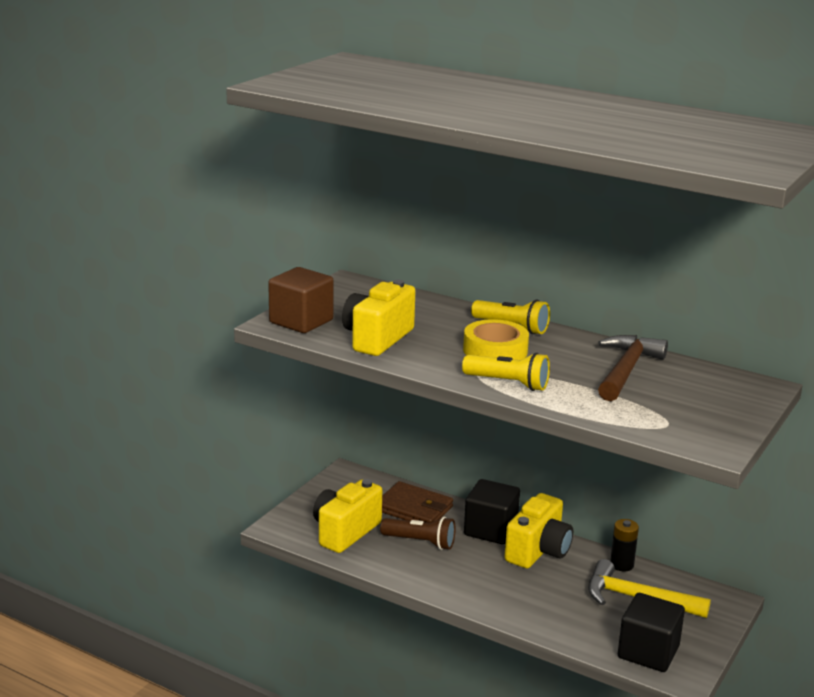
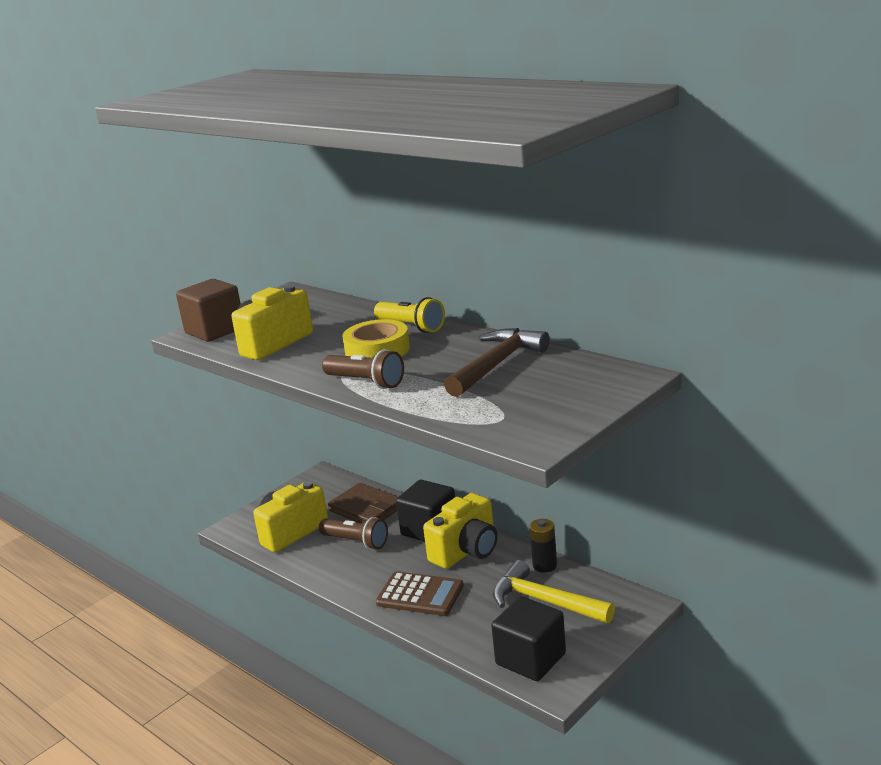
camera: 15 degrees right, 0 degrees up
(508, 383) = (366, 382): yellow flashlight -> brown flashlight
(512, 594) = (420, 595): none -> brown calculator

